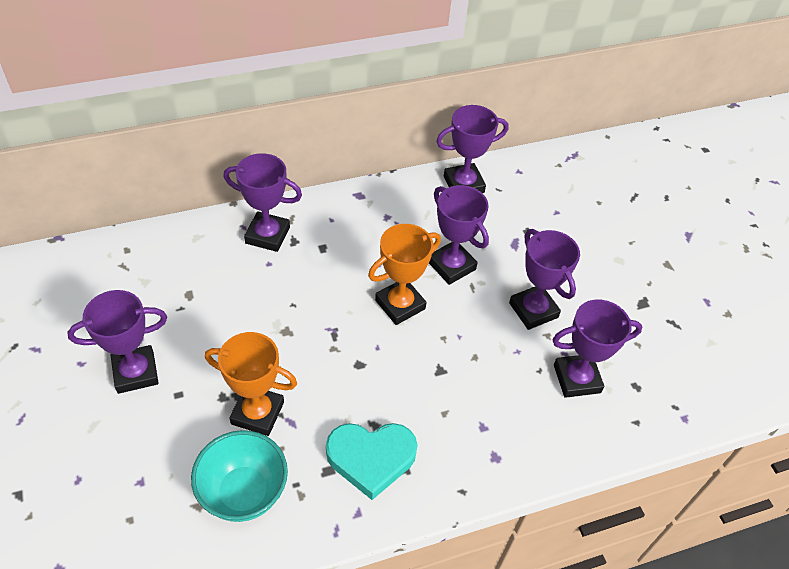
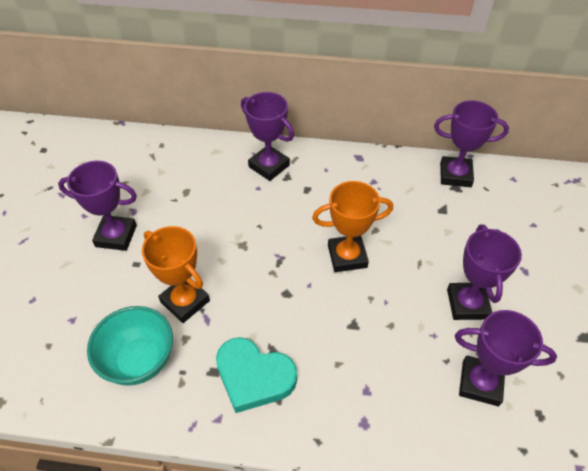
camera: 30 degrees right, 0 degrees up
(451, 266) = (409, 239): purple trophy -> none

